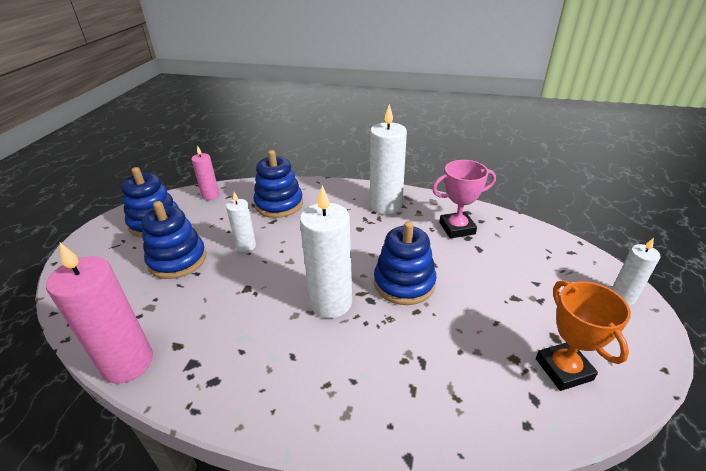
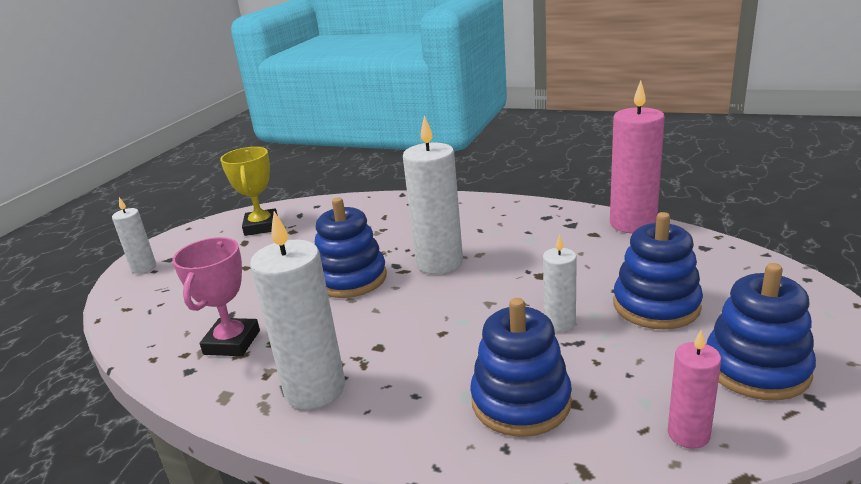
camera: 170 degrees left, 10 degrees down
(457, 228) = (232, 342): pink trophy -> pink trophy turned 75 degrees counterclockwise
(563, 369) = (261, 226): orange trophy -> yellow trophy

